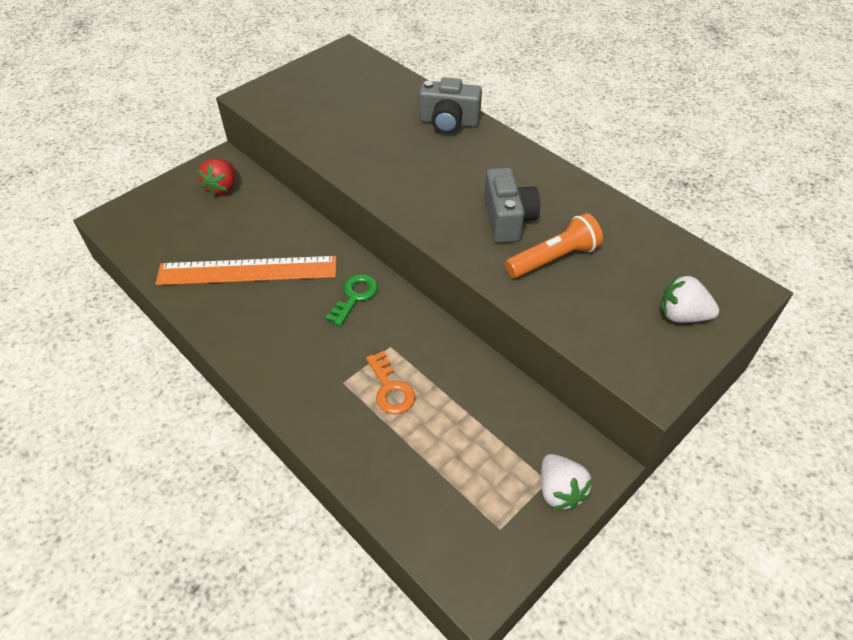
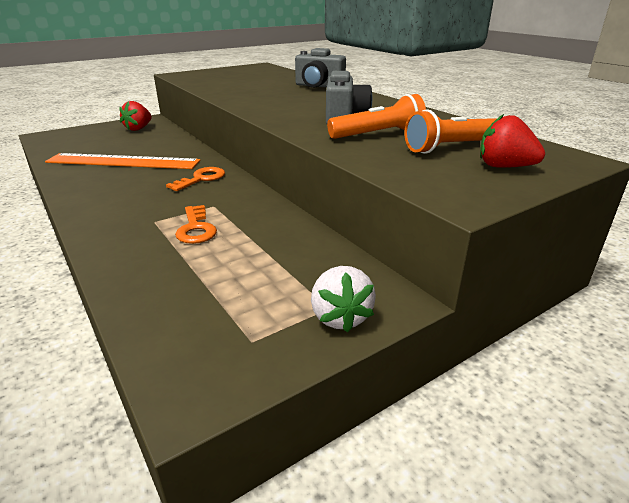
camera: 10 degrees right, 20 degrees down
(354, 296) = (201, 179): green key -> orange key
(628, 279) = (450, 147): none -> orange flashlight
(682, 315) = (504, 167): white strawberry -> red strawberry

